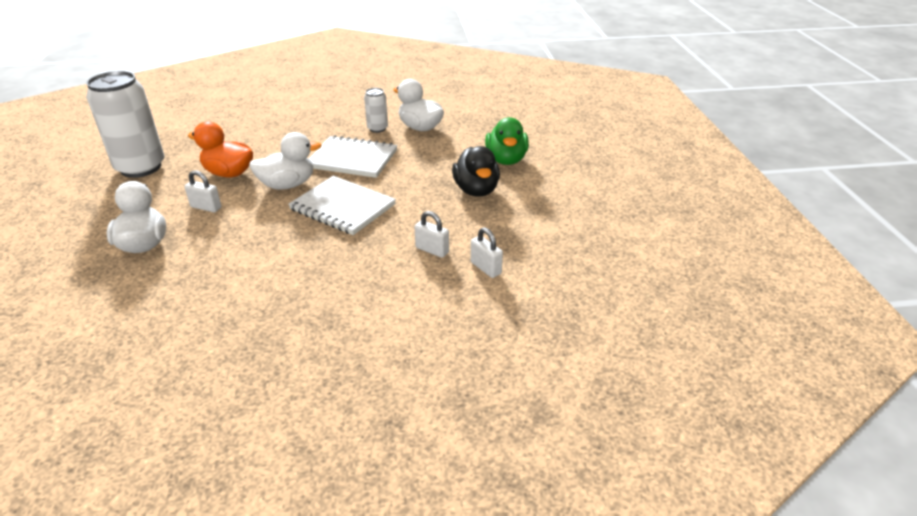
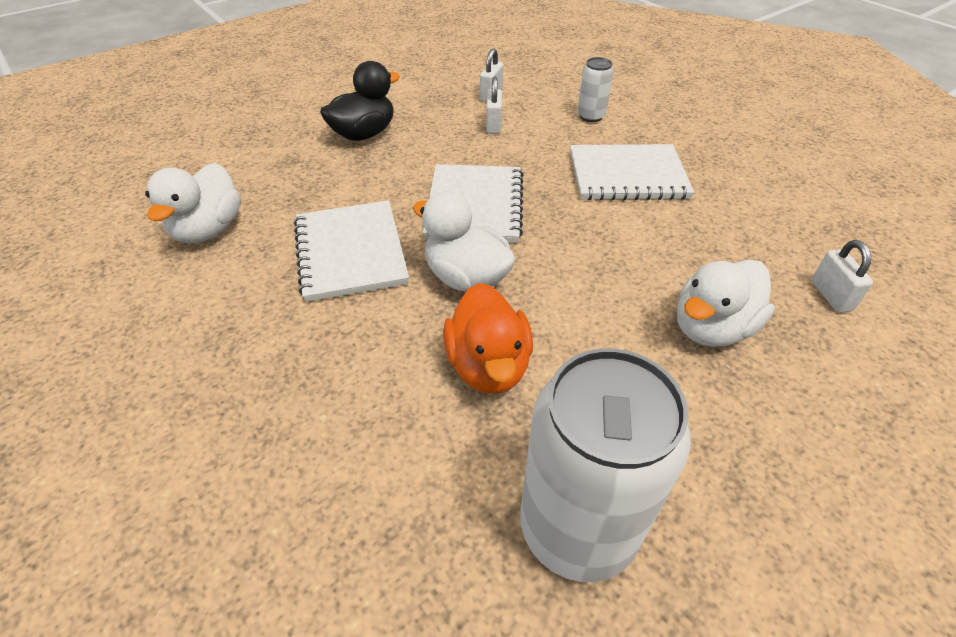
camera: 120 degrees left, 10 degrees up
(206, 207) = (588, 325): white padlock -> white padlock (831, 296)
(292, 286) = (627, 175): none -> white notebook
(377, 128) = (230, 272): white can -> white can (591, 116)
(506, 160) = (277, 135): green duck -> none

